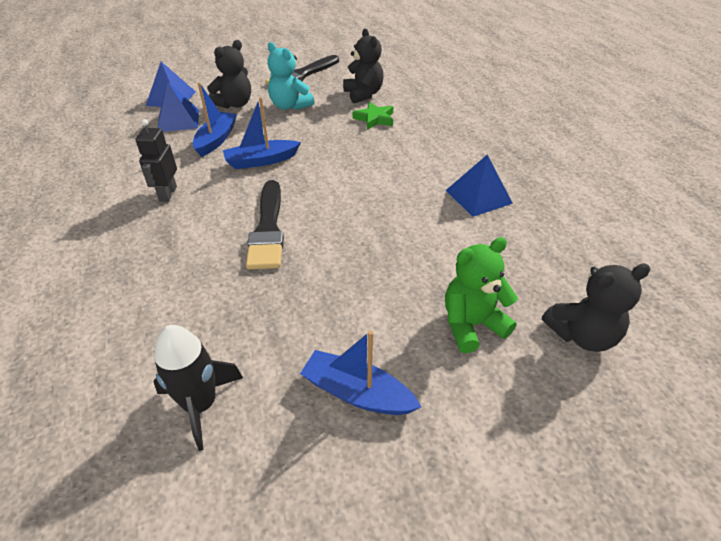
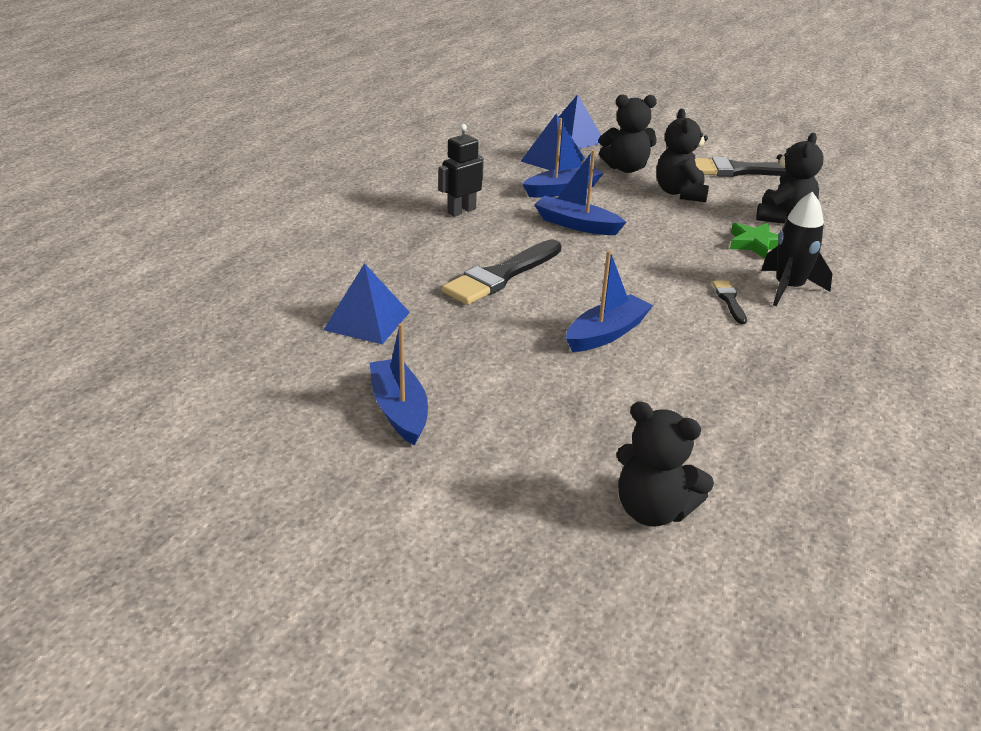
camera: 45 degrees right, 10 degrees down
(201, 405) = (295, 347): black rocket -> black rocket (788, 288)
(290, 106) = (680, 193): turquoise teddy bear -> black teddy bear
(388, 229) = (606, 333): none -> blue boat
(414, 163) = (729, 300): none -> black brush
(471, 325) = (561, 436): green teddy bear -> none
(478, 196) = (751, 361): blue pyramid -> blue pyramid (367, 321)

